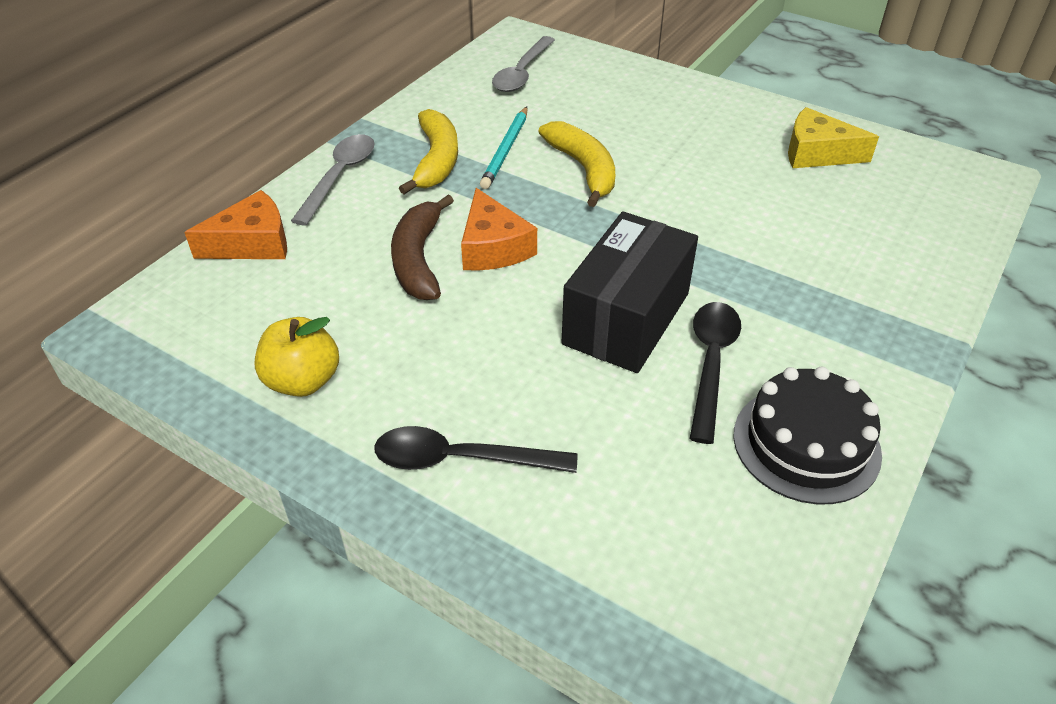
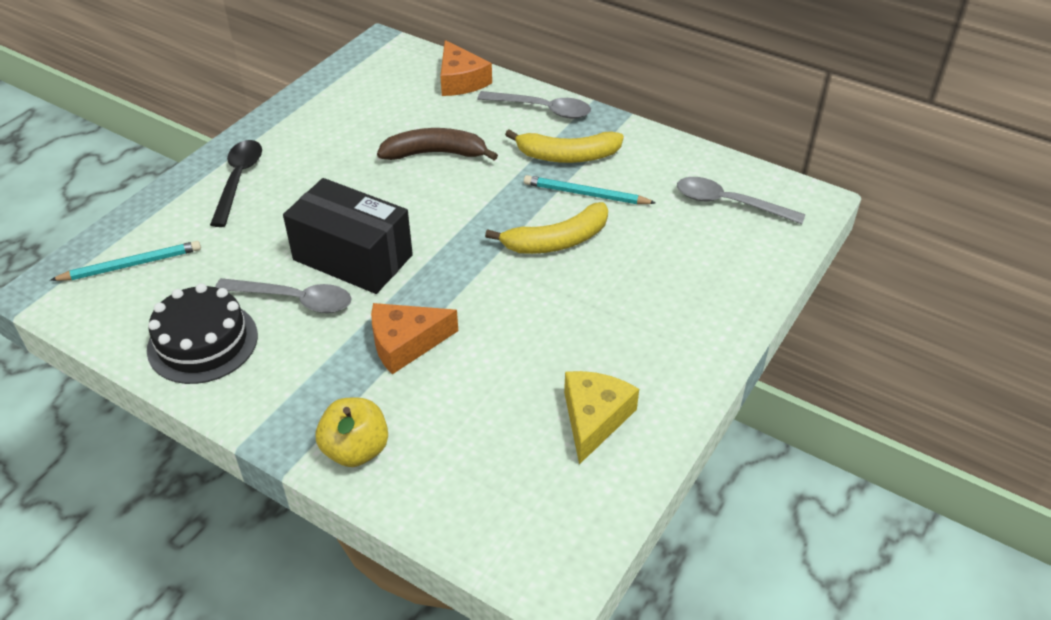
camera: 90 degrees right, 0 degrees up
(303, 381) = (320, 115): yellow apple -> yellow apple (356, 450)
(493, 247) = (447, 189): orange cheese -> orange cheese (406, 343)
(671, 564) = (131, 264): none -> turquoise pencil
(711, 364) = (294, 300): black spoon -> grey spoon

